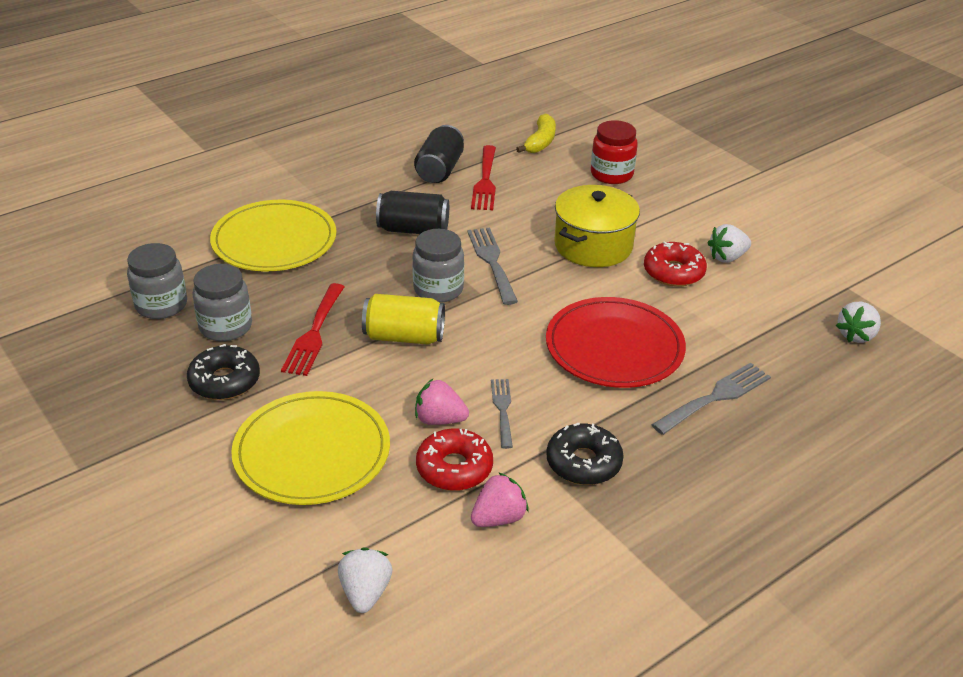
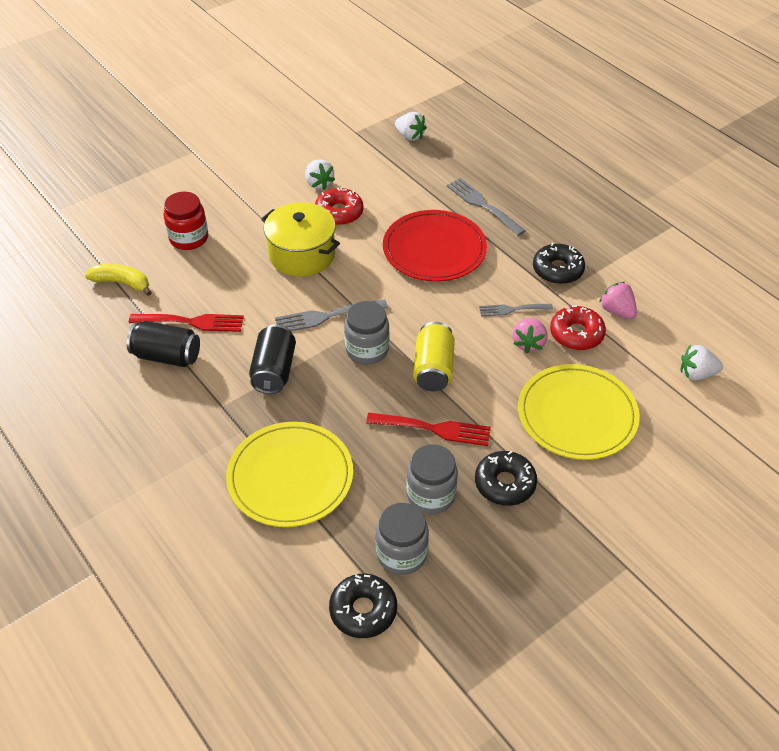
camera: 90 degrees left, 10 degrees up
(110, 281) = (363, 610): none -> black donut

